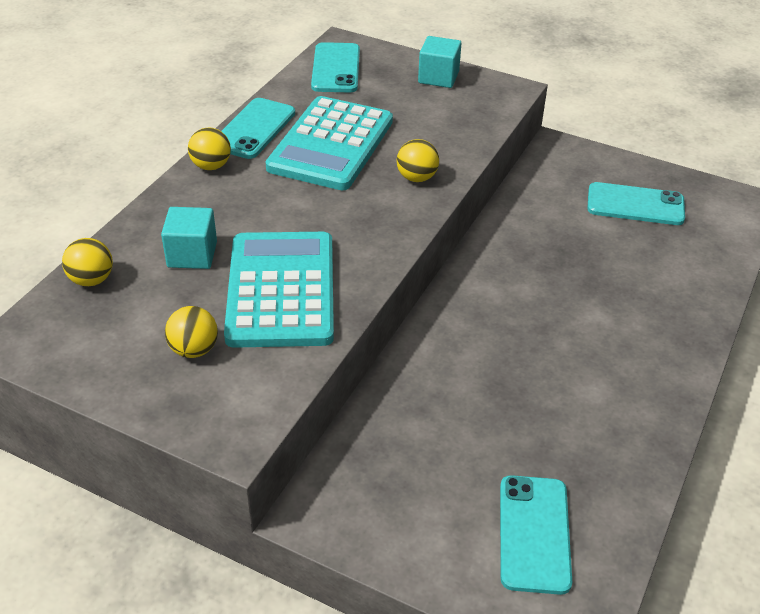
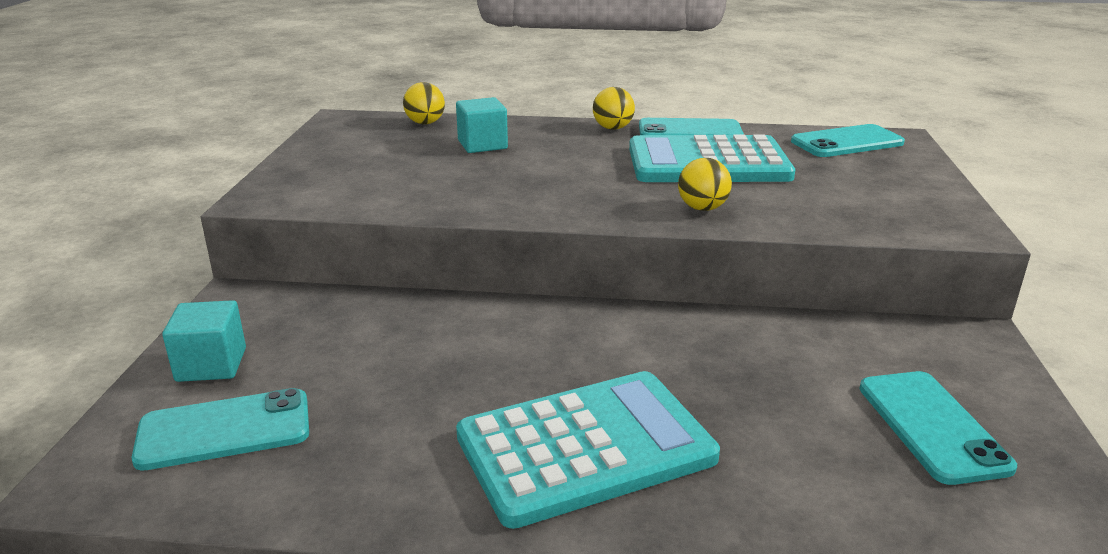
camera: 70 degrees right, 15 degrees down
(194, 350) = (360, 167): yellow ball -> none
(281, 290) = (459, 182): turquoise calculator -> turquoise calculator (585, 447)
(438, 77) = (919, 188): turquoise cube -> turquoise cube (211, 364)

